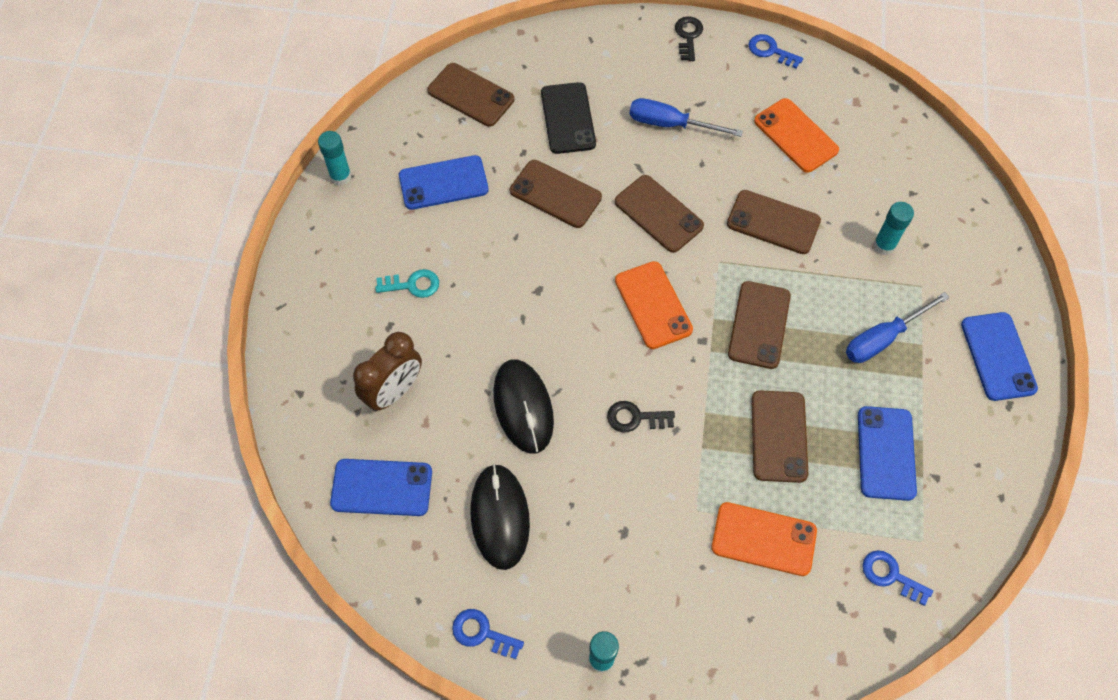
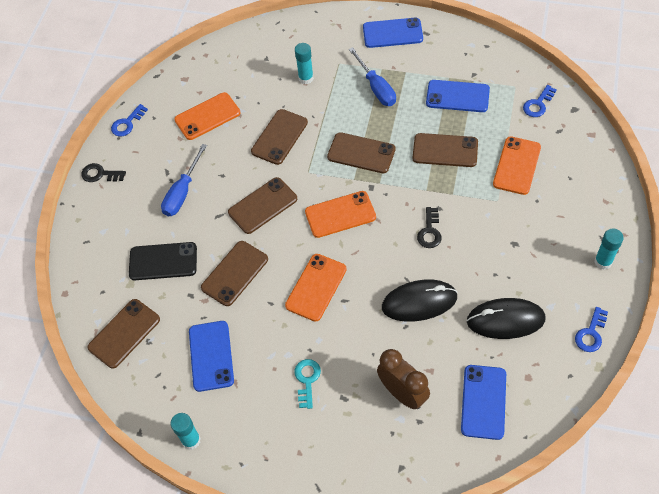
camera: 80 degrees left, 5 degrees down
(540, 285) = (316, 287): none -> orange phone

